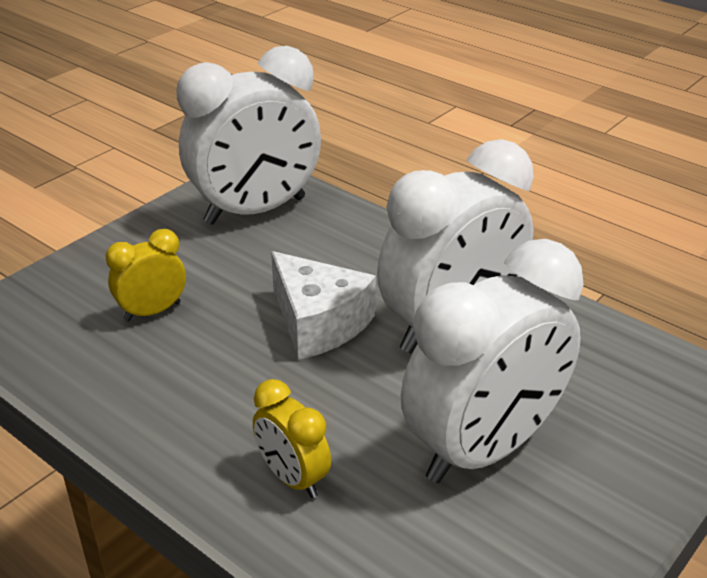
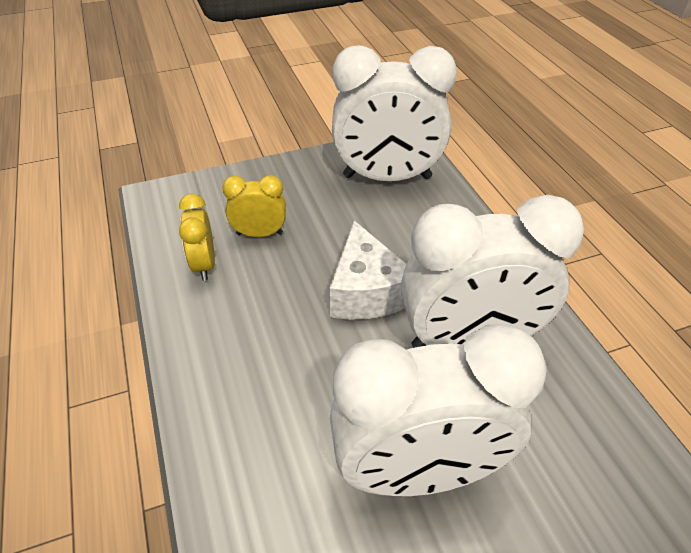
camera: 30 degrees right, 10 degrees up
(292, 478) = (254, 420): yellow clock -> yellow clock (204, 264)

